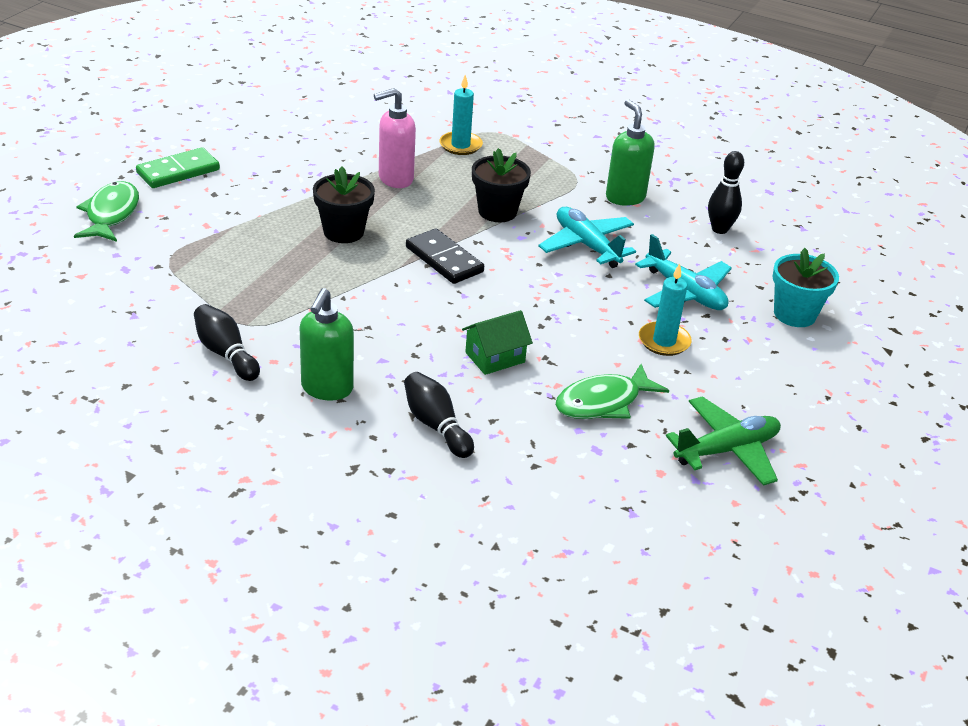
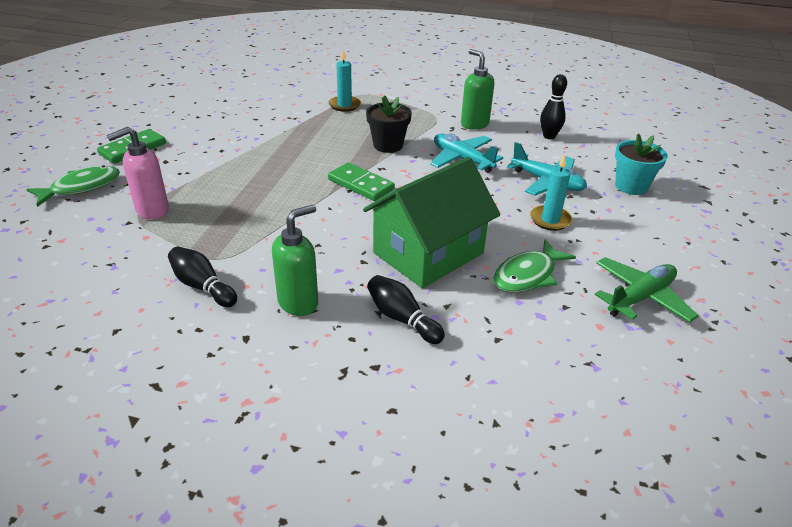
camera: 10 degrees left, 0 degrees up
(111, 214) = (81, 187): green fish -> green fish turned 60 degrees clockwise
(326, 389) = (298, 302): green soap dispenser -> green soap dispenser turned 135 degrees counterclockwise
(343, 232) = (276, 175): black flower pot -> none
(395, 179) = (304, 133): pink soap dispenser -> pink soap dispenser (152, 210)
(444, 259) = (361, 184): black domino -> green domino
(495, 357) = (428, 253): green house -> green house, size x2.21

